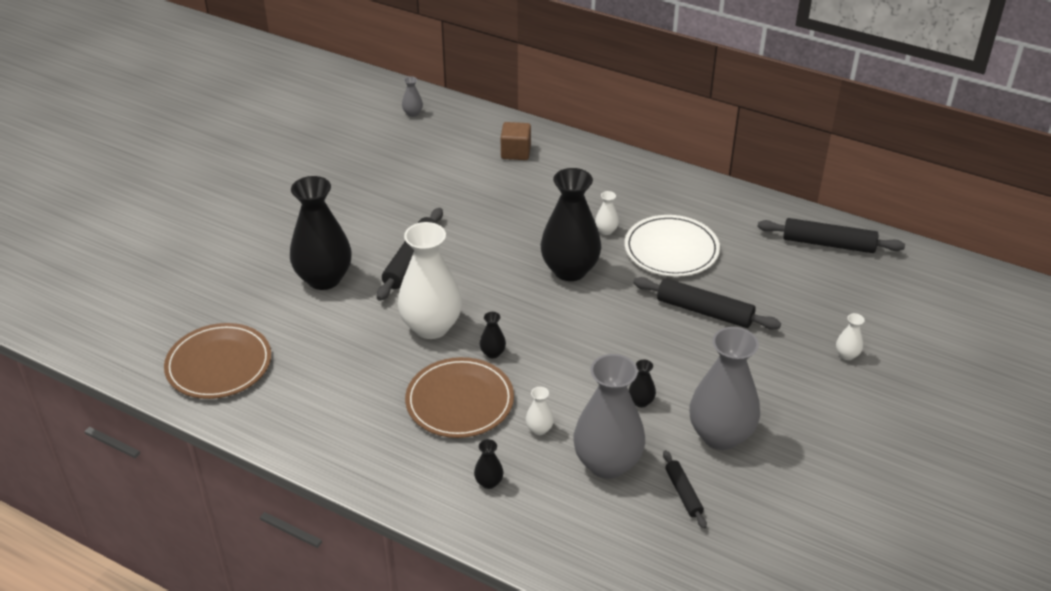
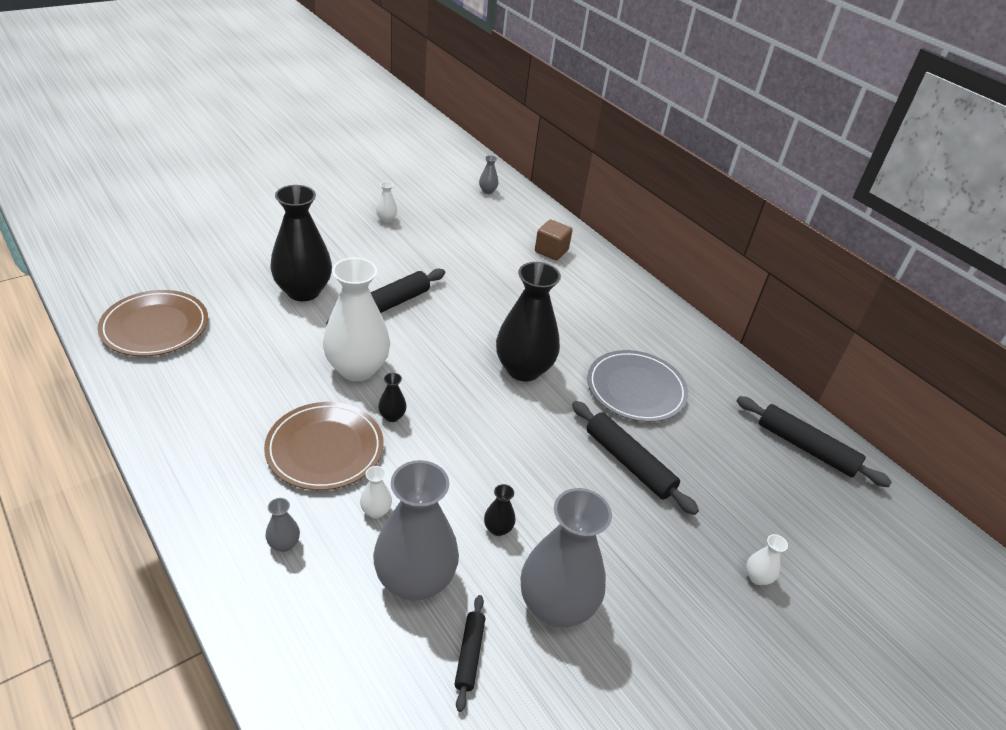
camera: 20 degrees right, 0 degrees up
(489, 482) = (284, 544): black vase -> grey vase
(606, 230) = (584, 347): white vase -> white vase (386, 219)
(671, 249) = (636, 389): white plate -> grey plate

